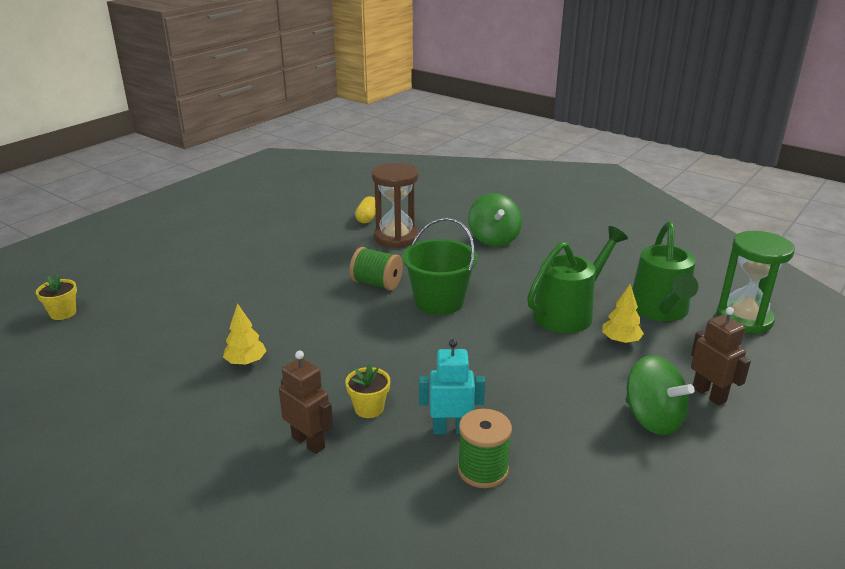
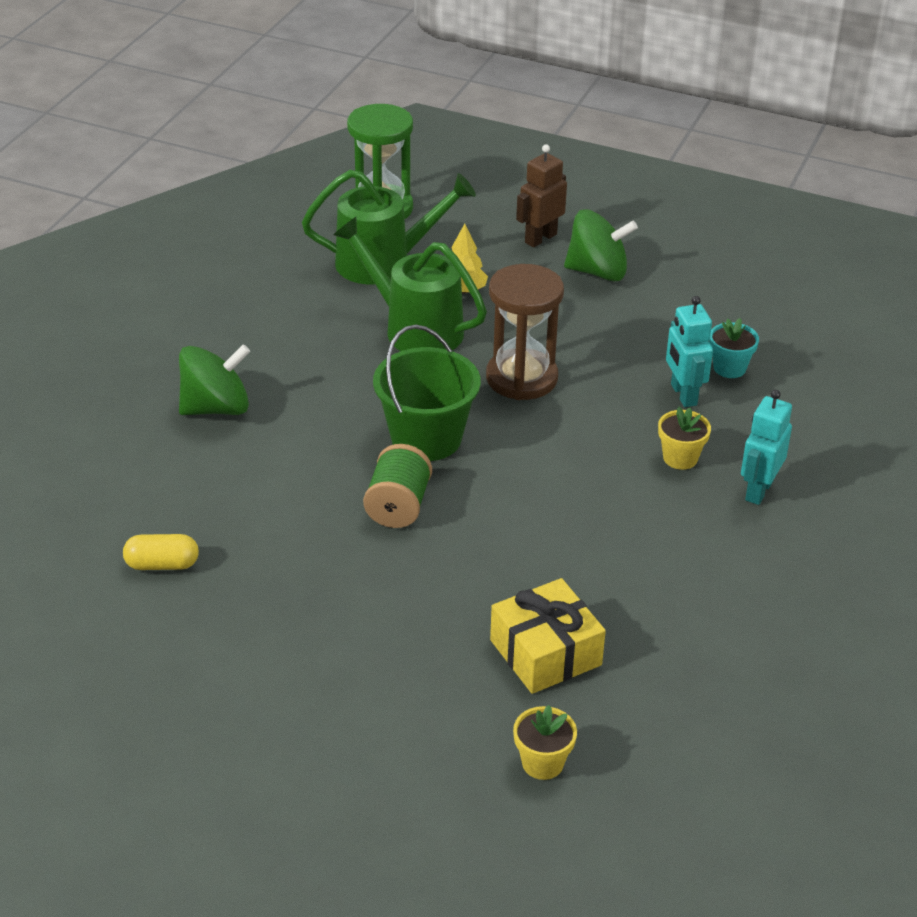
camera: 105 degrees left, 10 degrees up
(63, 313) = (623, 856): yellow flower pot -> yellow flower pot (542, 763)
(220, 314) = (545, 652): none -> yellow gift
(246, 362) = (646, 586): yellow tree -> none
(308, 442) = (758, 490): brown robot -> turquoise robot
(396, 237) = (236, 514): brown hourglass -> brown hourglass (521, 378)
(483, 470) = (729, 368): green spool -> turquoise flower pot
(652, 419) = (597, 272): green spinning top -> green spinning top turned 60 degrees clockwise

